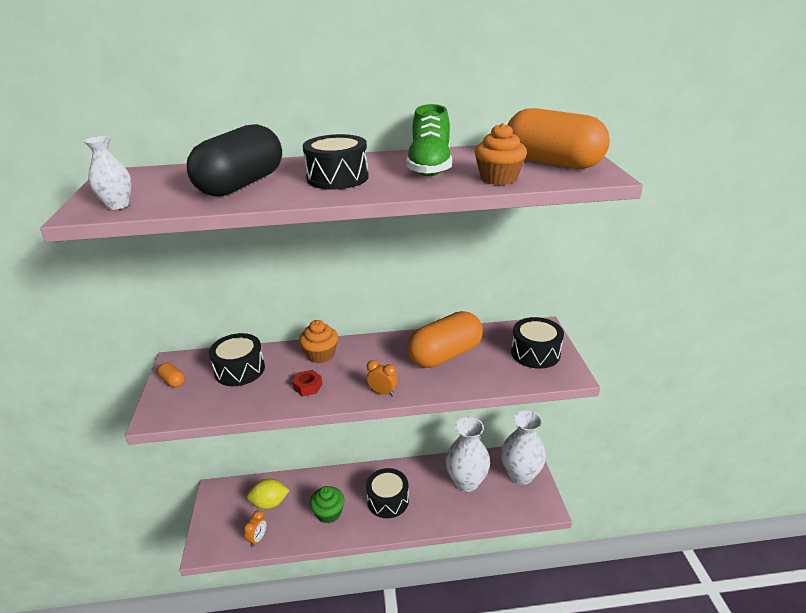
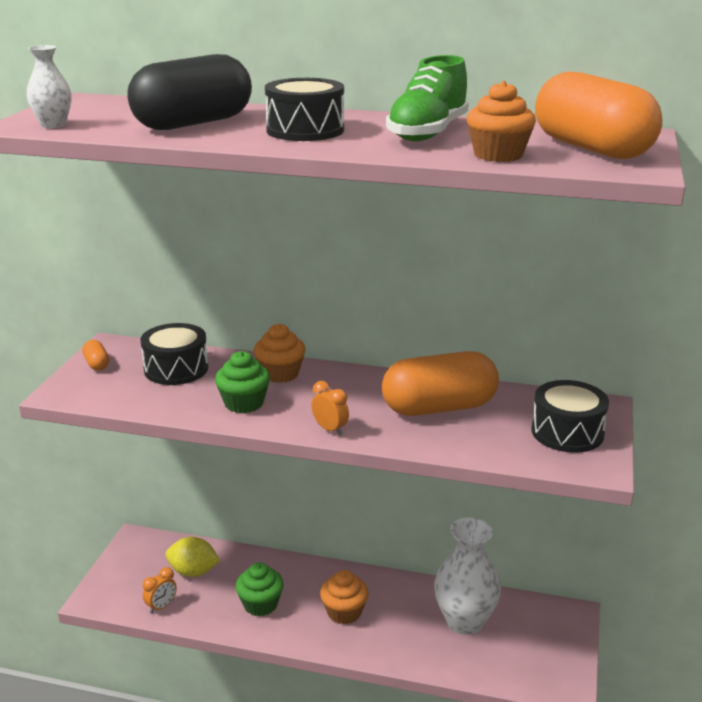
camera: 20 degrees right, 5 degrees down
(308, 386) = (244, 403): red nut -> green cupcake
(388, 500) = (344, 612): black drum -> orange cupcake
(520, 475) = (549, 635): white vase -> none

